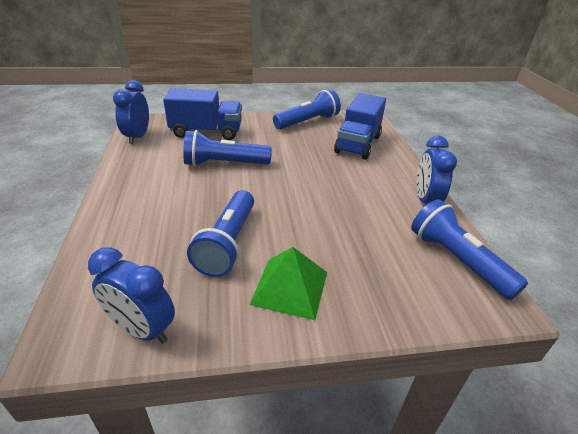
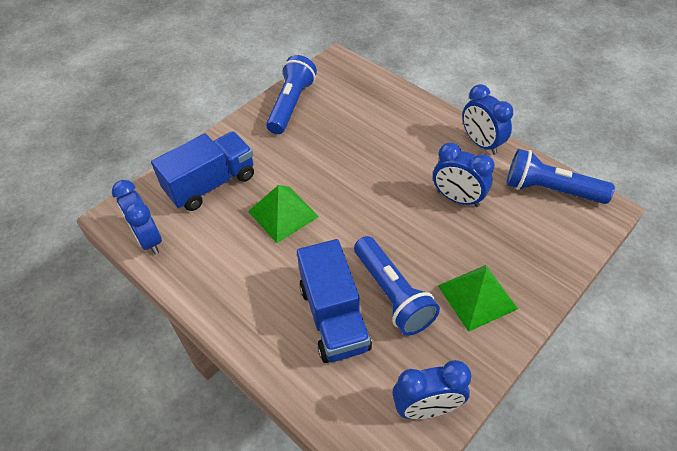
camera: 35 degrees left, 15 degrees up
(224, 164) = (283, 213): blue flashlight -> green pyramid
(357, 144) = (367, 108): blue truck -> blue truck (334, 317)
(360, 220) = (457, 198): none -> blue clock

